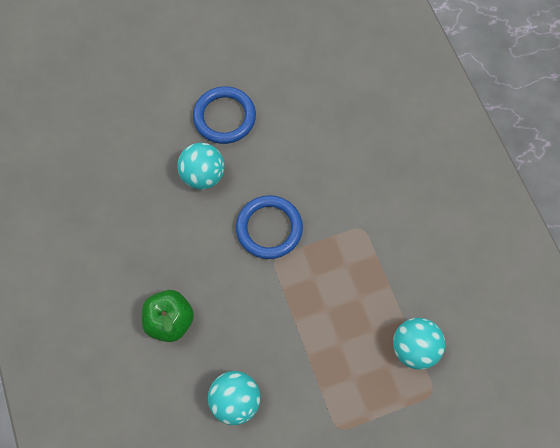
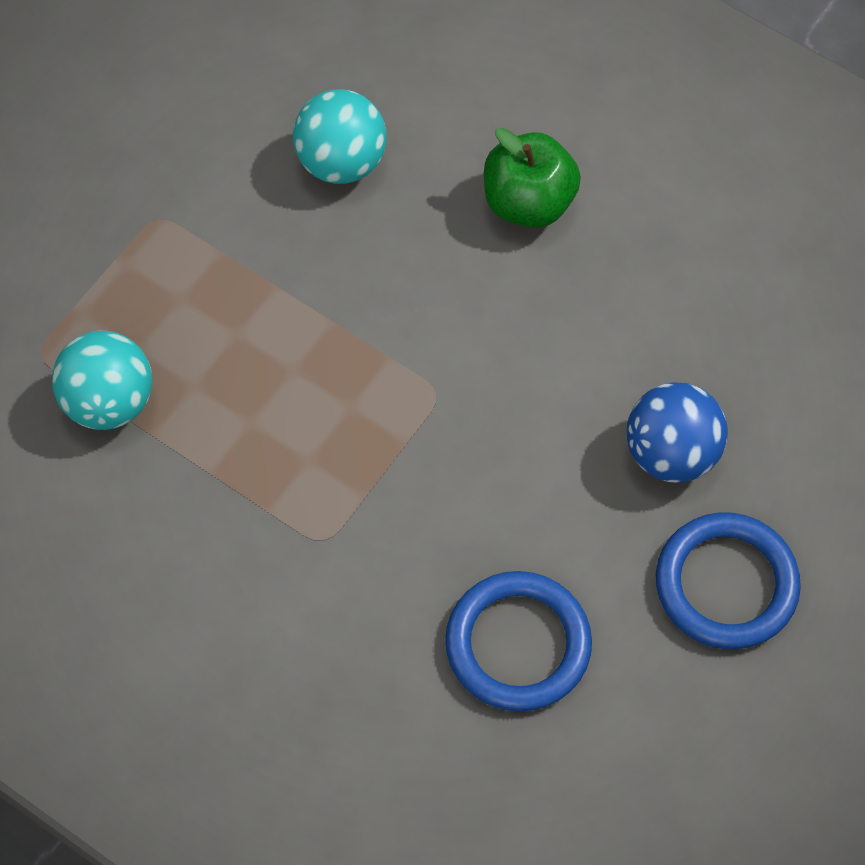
camera: 145 degrees right, 5 degrees down
(203, 175) = (671, 453): turquoise ball -> blue ball
(269, 228) = (484, 437): blue ring -> blue ring (518, 644)

